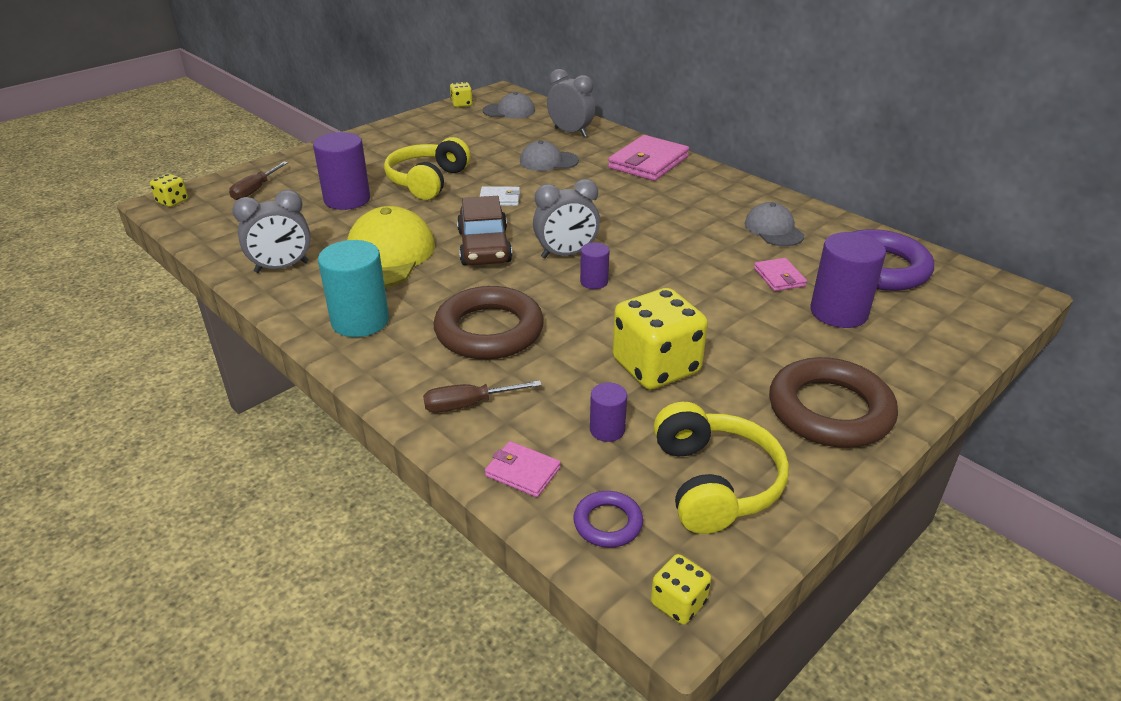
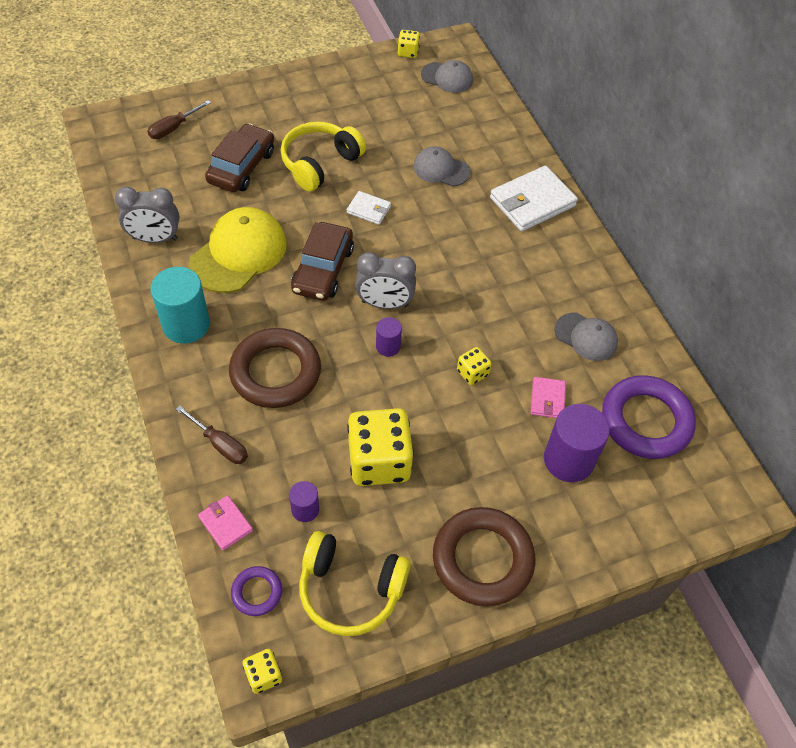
camera: 20 degrees right, 20 degrees up
(172, 201) = (104, 122): yellow dice -> yellow dice (472, 373)
(347, 199) = (241, 166): purple cylinder -> brown car
(467, 405) = (220, 444): brown screwdriver -> brown screwdriver turned 150 degrees counterclockwise
(570, 132) = (486, 131): grey clock -> none
(648, 162) = (532, 202): pink wallet -> white wallet
(714, 483) = (350, 590): yellow headphones -> yellow headphones turned 90 degrees clockwise
(773, 229) = (586, 337): grey cap -> grey cap turned 120 degrees clockwise

